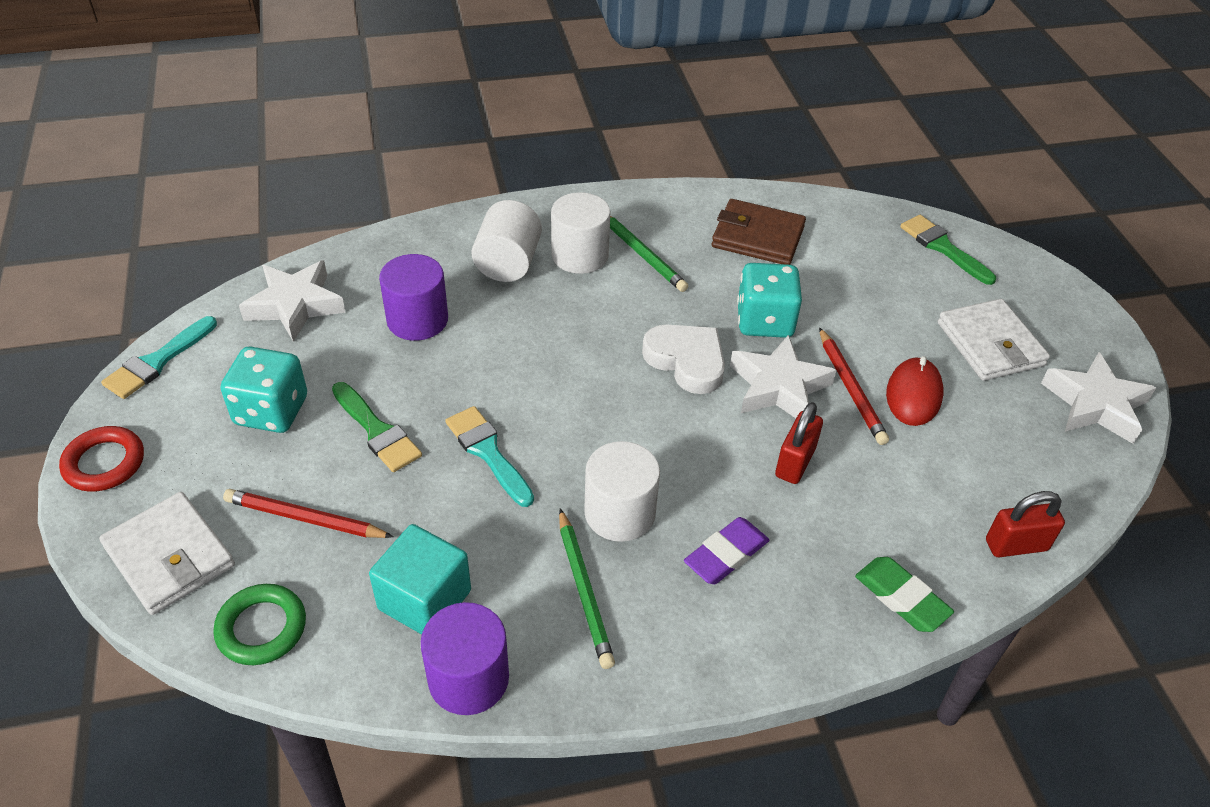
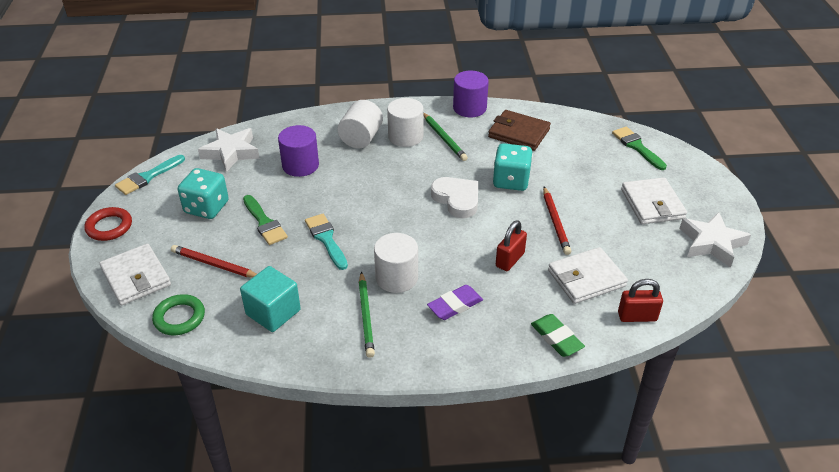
camera: 10 degrees right, 5 degrees down
(468, 678) = (289, 354): purple cylinder -> purple cylinder (469, 108)
(778, 387) = (510, 218): white star -> none
(913, 395) = (594, 229): red mouse -> none
(922, 484) = (586, 278): none -> white wallet

